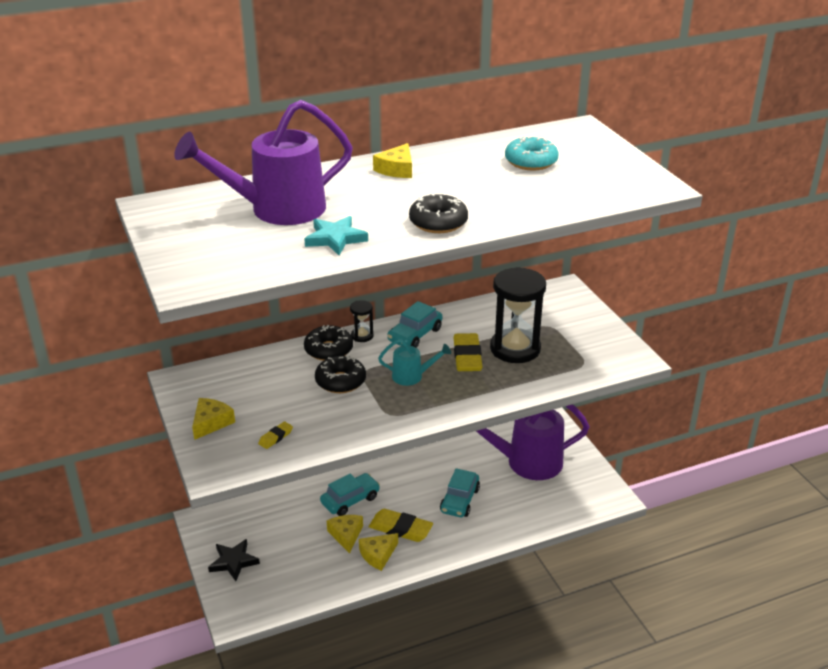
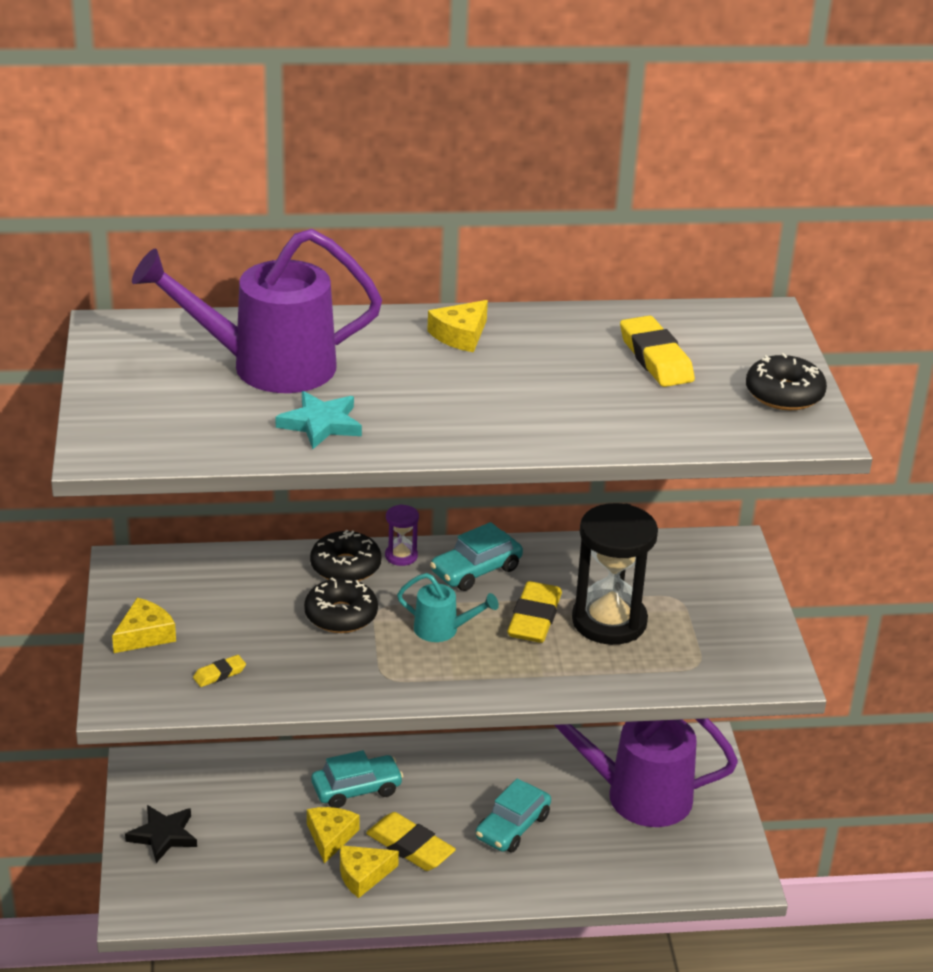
camera: 15 degrees right, 0 degrees up
(362, 336) = (401, 556): black hourglass -> purple hourglass
(438, 222) = (470, 427): black donut -> black donut (784, 394)
(531, 162) = (655, 358): turquoise donut -> yellow eraser

